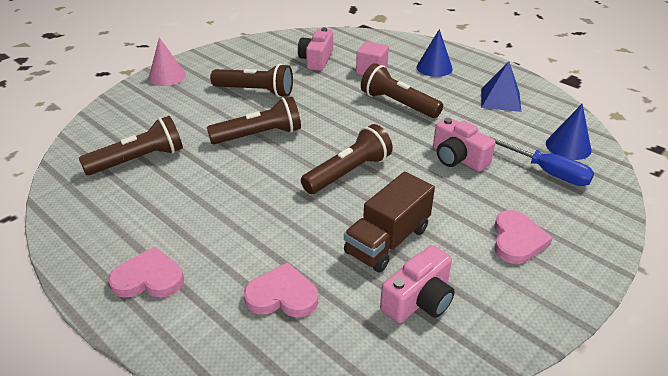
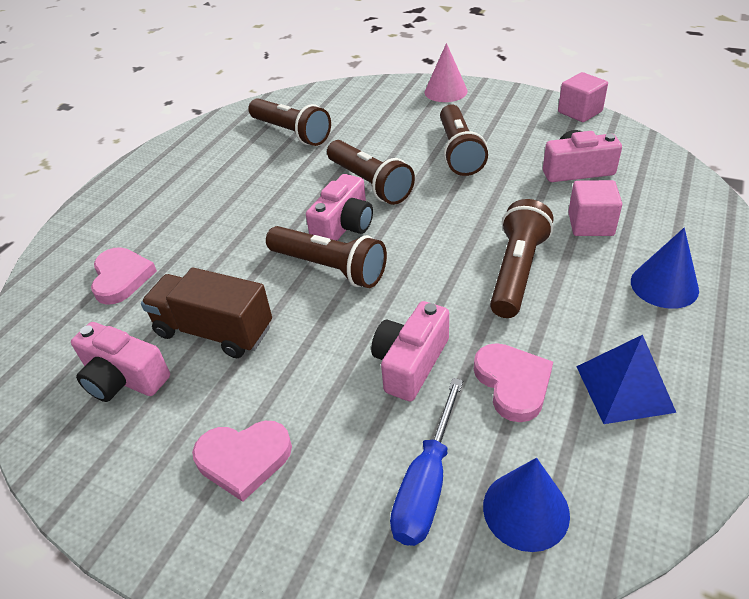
camera: 75 degrees right, 5 degrees up
(149, 278) = (135, 198): pink heart -> pink heart (513, 383)
(255, 41) = (580, 112): none -> pink cube
(303, 157) = (344, 226): none -> pink camera

